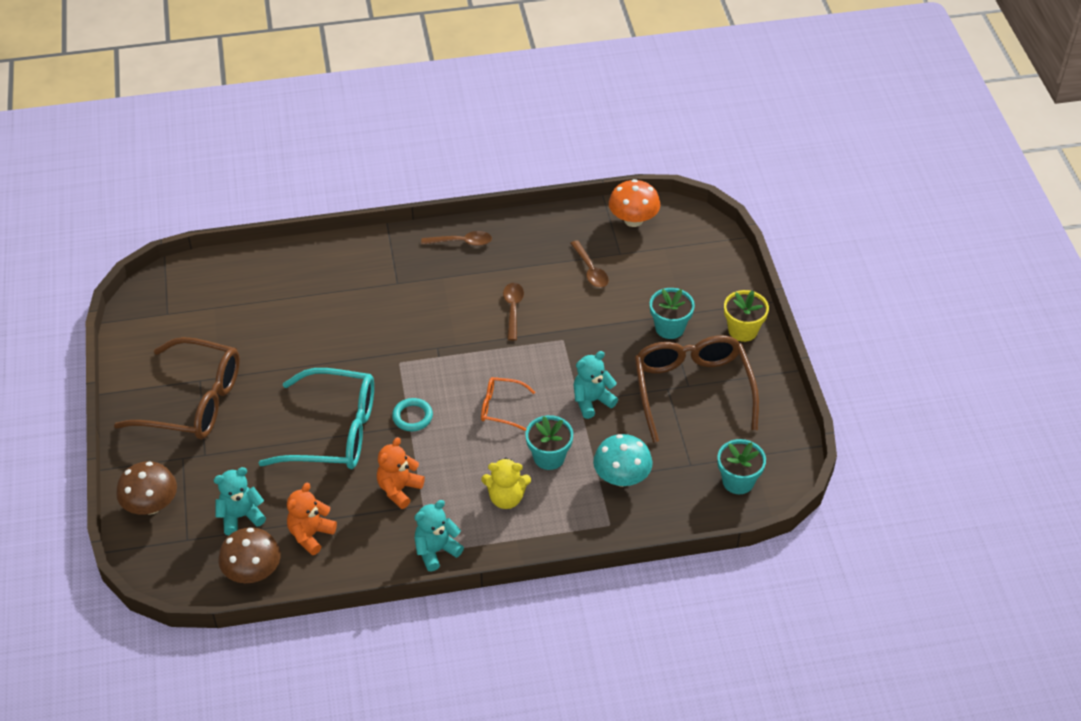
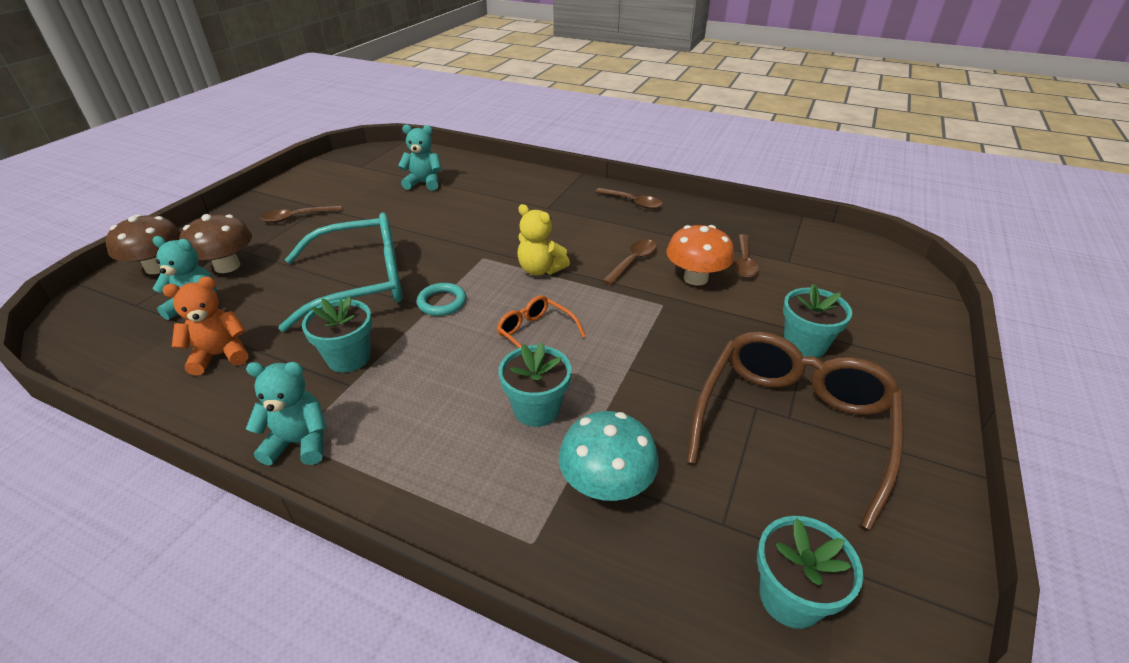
camera: 35 degrees right, 10 degrees down
(194, 401) = (296, 217): brown glasses -> brown spoon
(253, 572) = (129, 360): brown mushroom -> brown mushroom (227, 266)
(334, 432) = (361, 282): turquoise glasses -> turquoise glasses turned 60 degrees counterclockwise
(399, 489) = (349, 358): orange teddy bear -> turquoise flower pot
(506, 498) = (441, 428): yellow teddy bear -> yellow teddy bear (540, 270)
(592, 401) = (644, 375): turquoise teddy bear -> turquoise teddy bear (424, 183)
(633, 220) = (823, 242): orange mushroom -> orange mushroom (695, 278)
(743, 330) = (911, 389): yellow flower pot -> none

